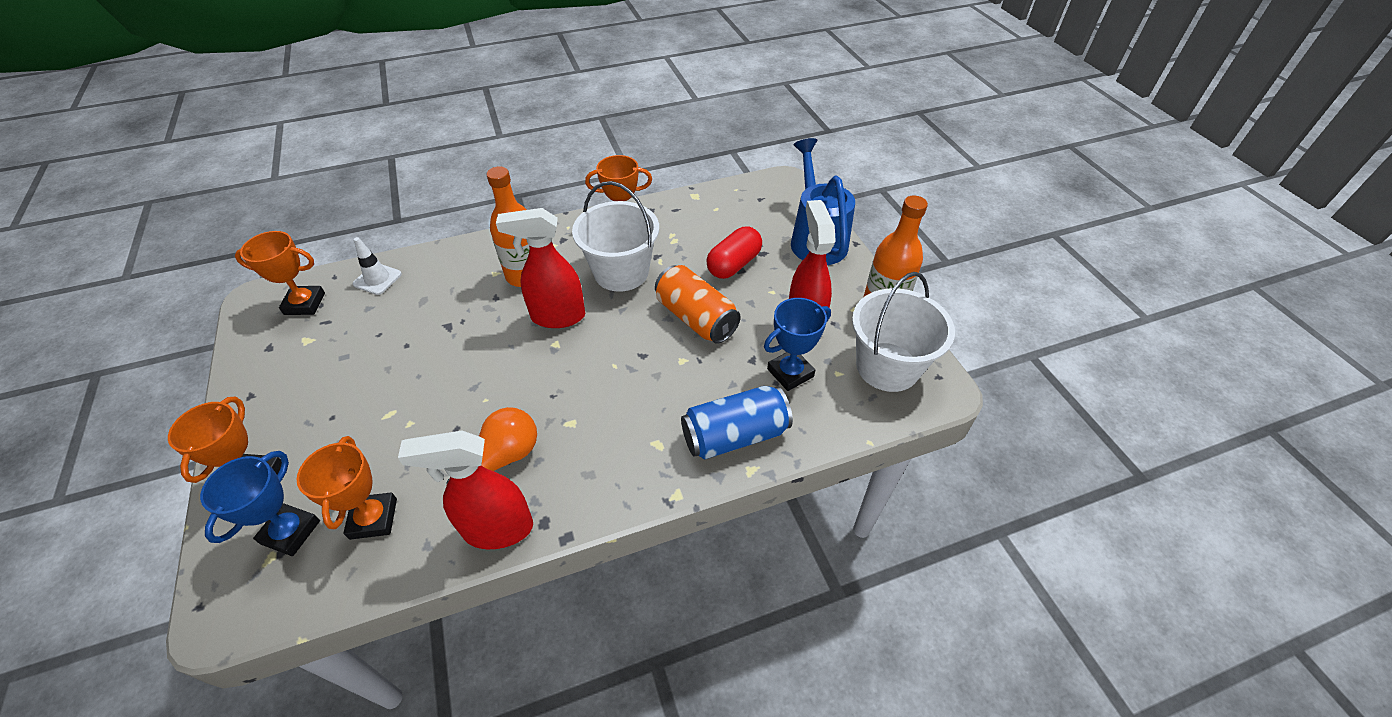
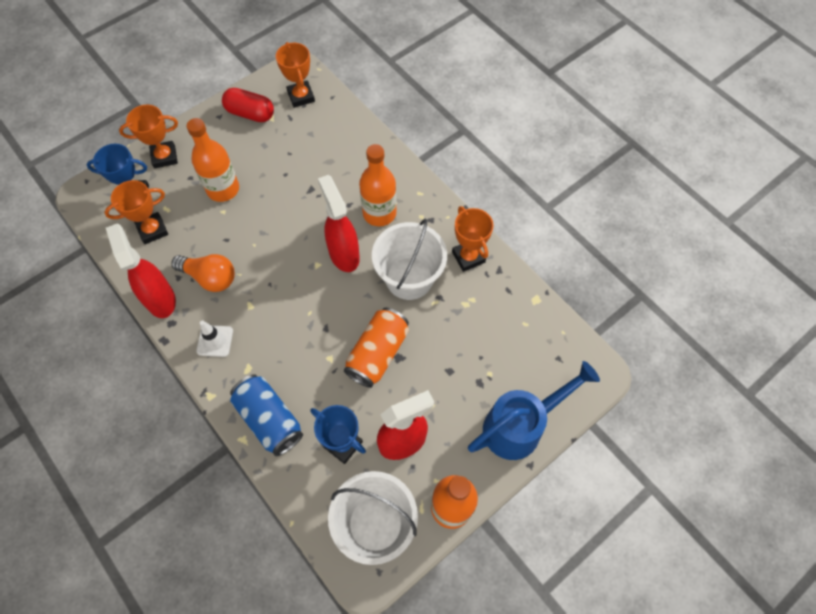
camera: 70 degrees right, 15 degrees up
(374, 415) = (223, 189): none -> orange bottle
(377, 279) = (339, 123): white traffic cone -> white traffic cone (215, 341)
(734, 264) = (454, 363): red capsule -> red capsule (250, 113)

